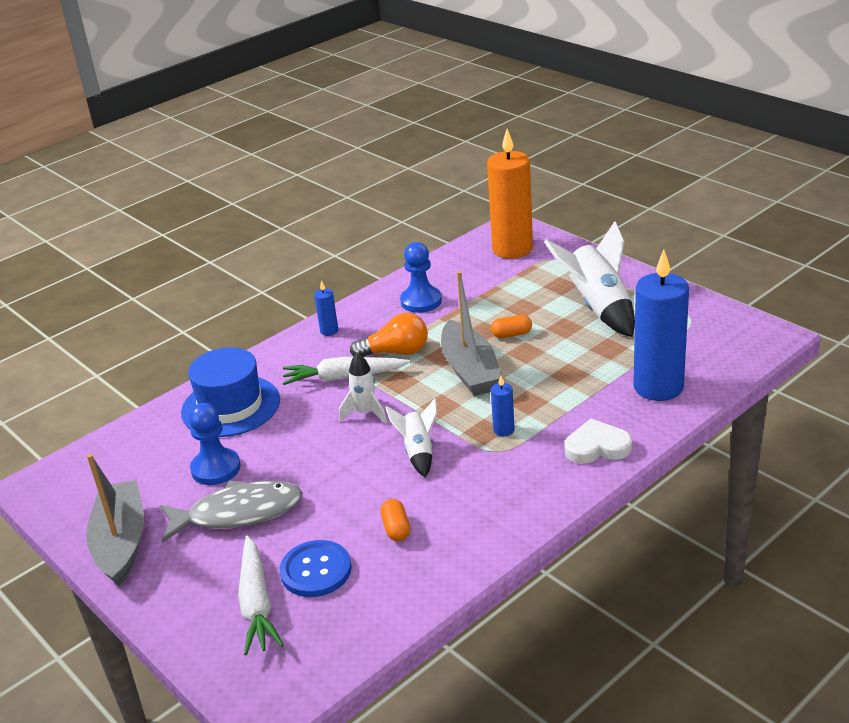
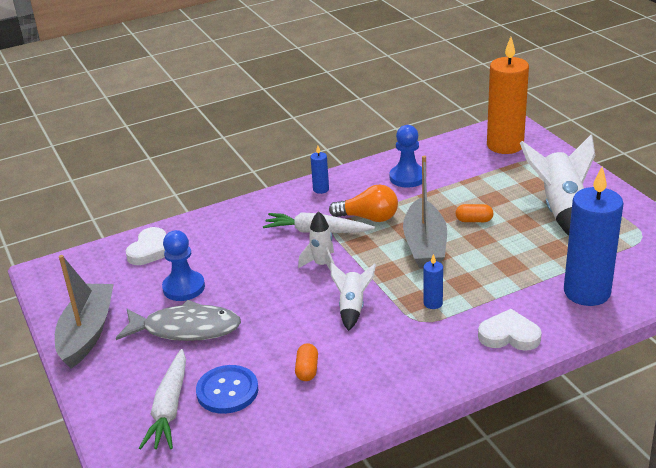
camera: 15 degrees right, 0 degrees up
(157, 434) = (150, 250): none -> white heart
(231, 406) = (216, 238): blue hat -> none

